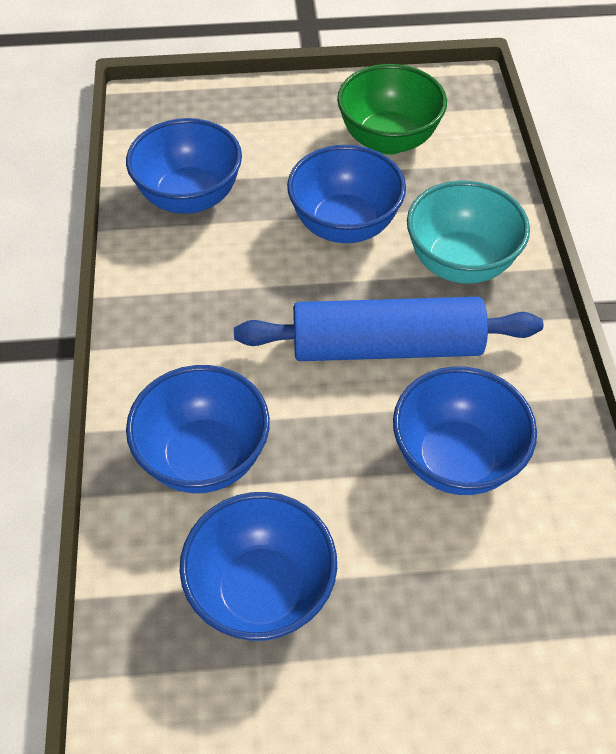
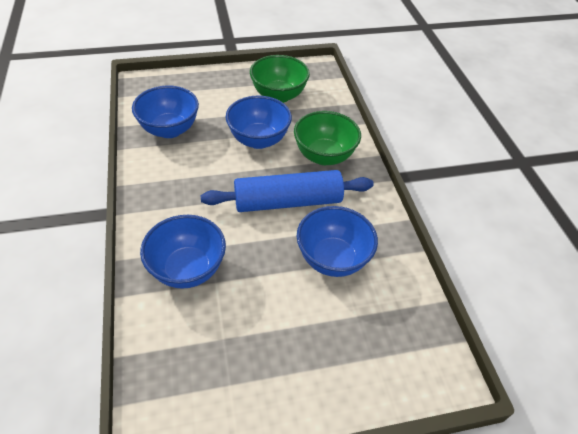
camera: 10 degrees left, 5 degrees down
(261, 591) = (227, 342): blue bowl -> none
(460, 263) = (324, 156): turquoise bowl -> green bowl

